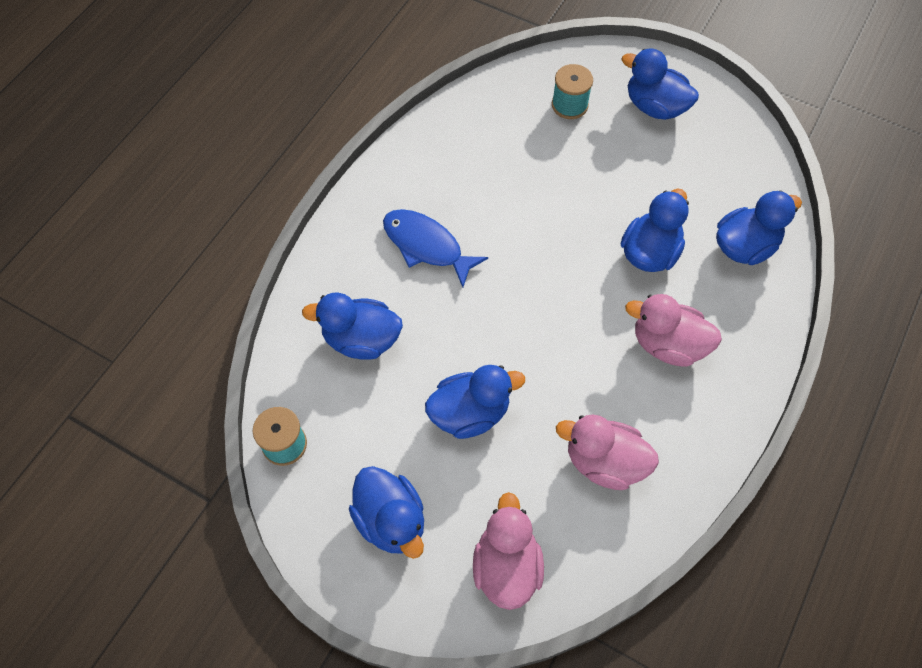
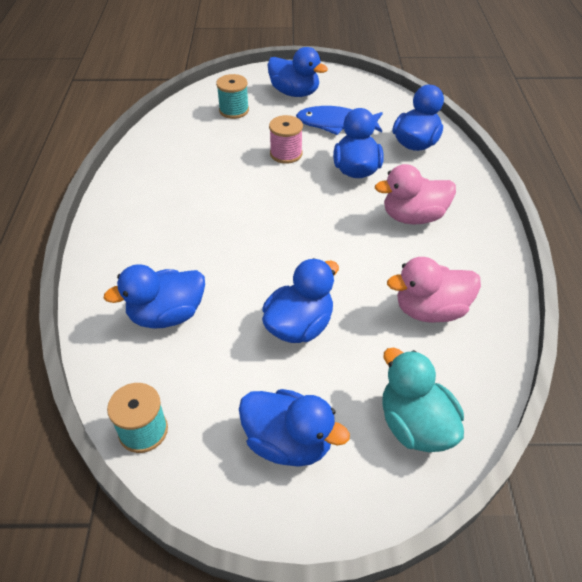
camera: 30 degrees left, 15 degrees down
(426, 246) = (181, 229): blue fish -> blue fish (335, 124)
(506, 566) = (415, 425): pink duck -> turquoise duck
(588, 195) = (286, 154): none -> pink spool
(655, 107) = (294, 93): blue duck -> blue duck turned 150 degrees counterclockwise

